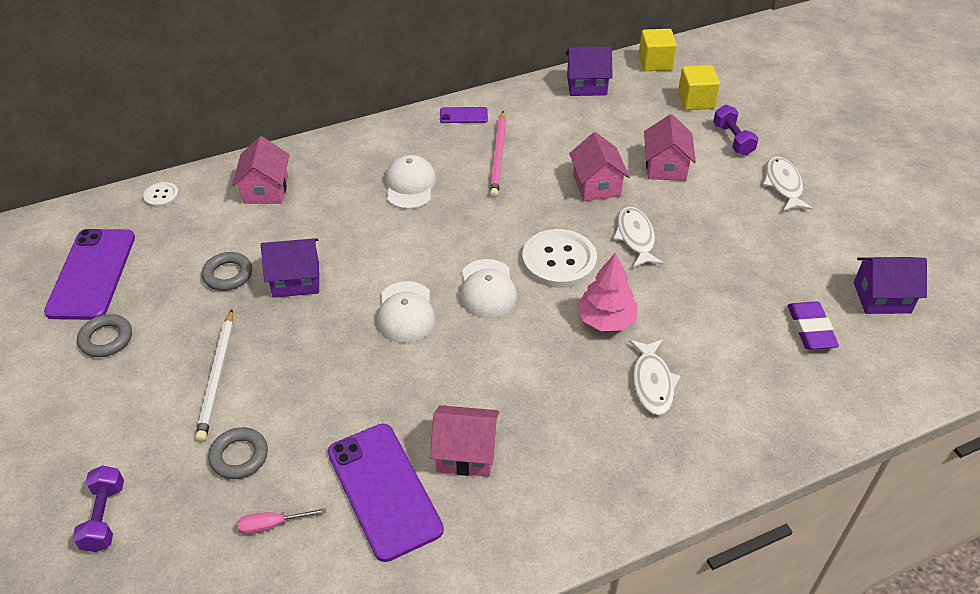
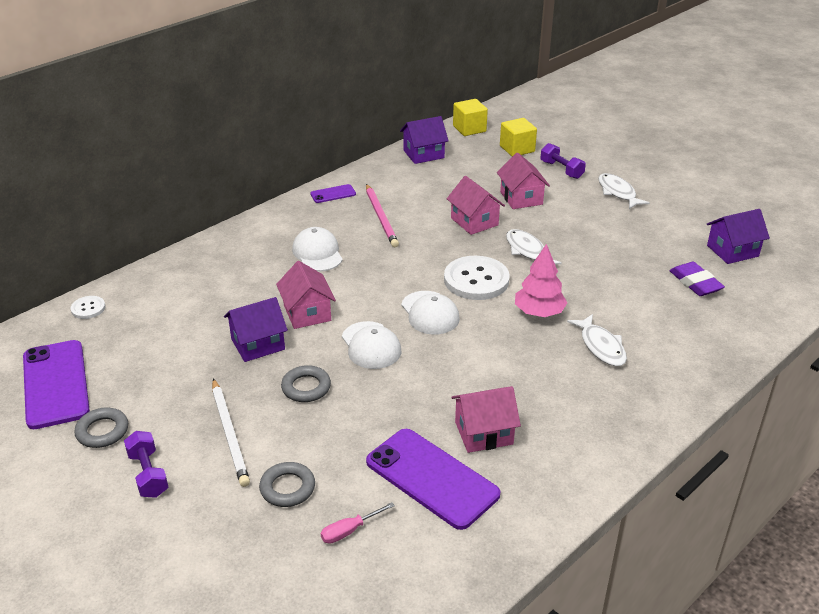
camera: 20 degrees left, 10 degrees down
(104, 517) = (187, 569): purple dumbbell -> purple dumbbell (148, 474)
(228, 275) = (191, 354): grey ring -> grey ring (306, 387)
(266, 190) = (187, 283): pink house -> pink house (307, 313)

